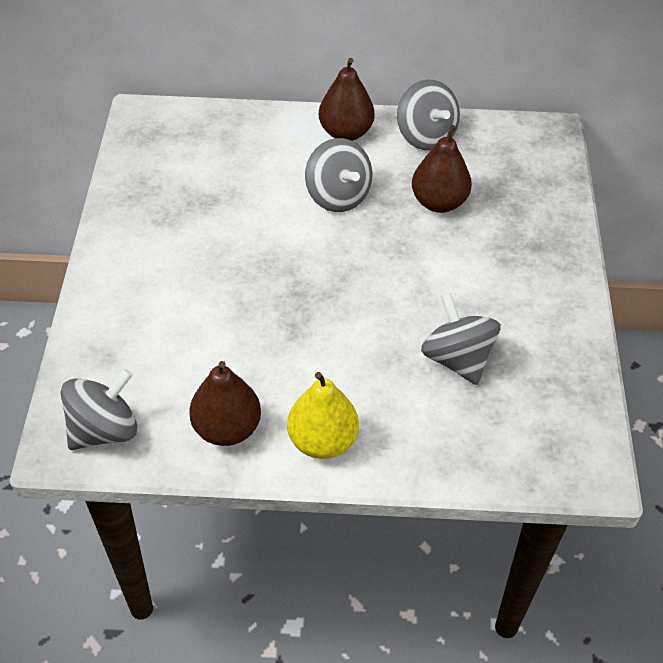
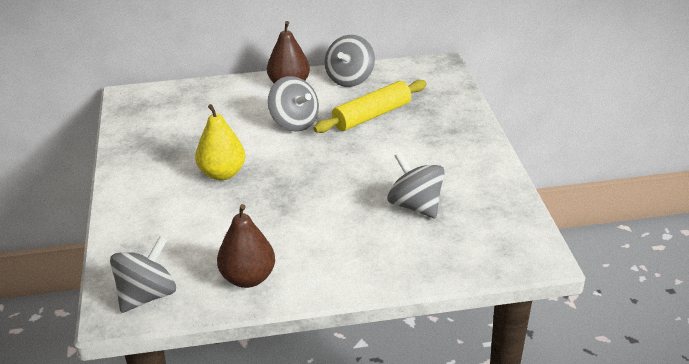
camera: 10 degrees left, 15 degrees down
(322, 441) = (327, 273): yellow pear -> yellow pear (222, 173)
(425, 136) = (350, 79): grey spinning top -> grey spinning top turned 60 degrees clockwise
(439, 202) = (372, 115): brown pear -> yellow rolling pin

